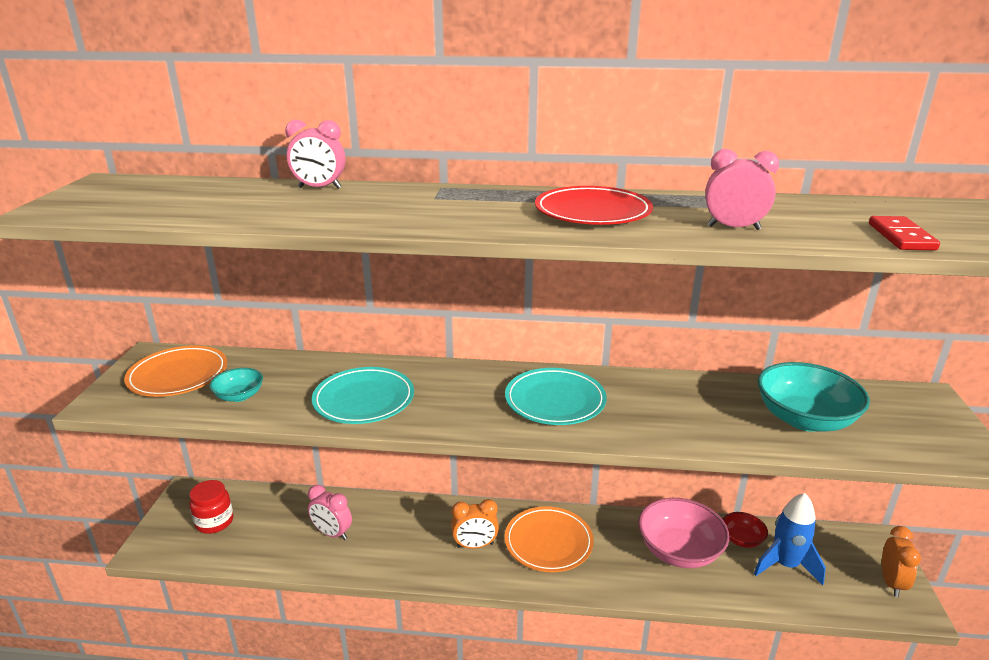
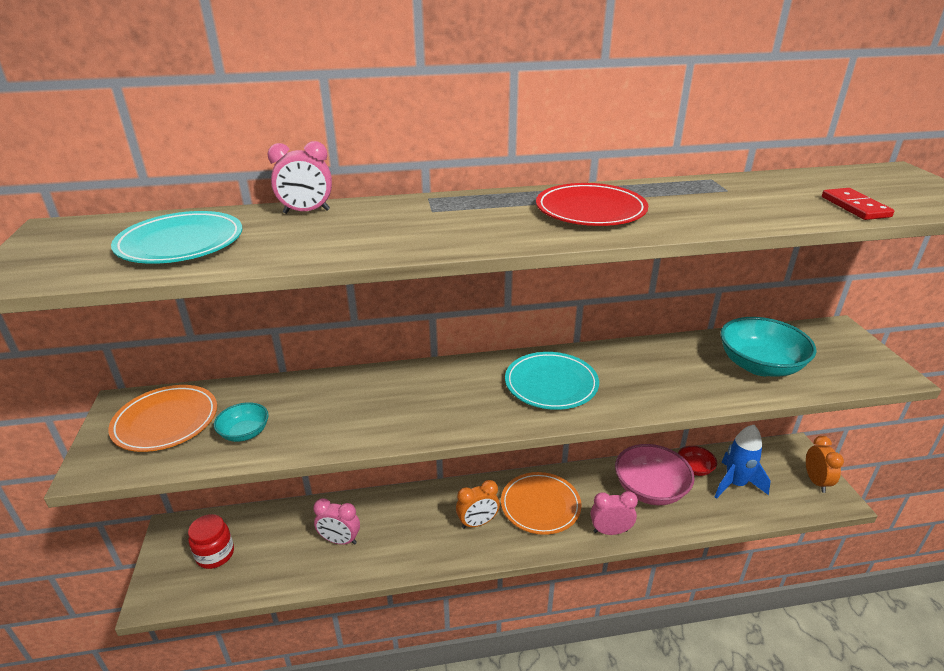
camera: 15 degrees left, 5 degrees up
(364, 399) = (374, 414): turquoise plate -> turquoise plate (181, 243)
(733, 228) = (721, 213): pink clock -> pink clock (610, 531)

